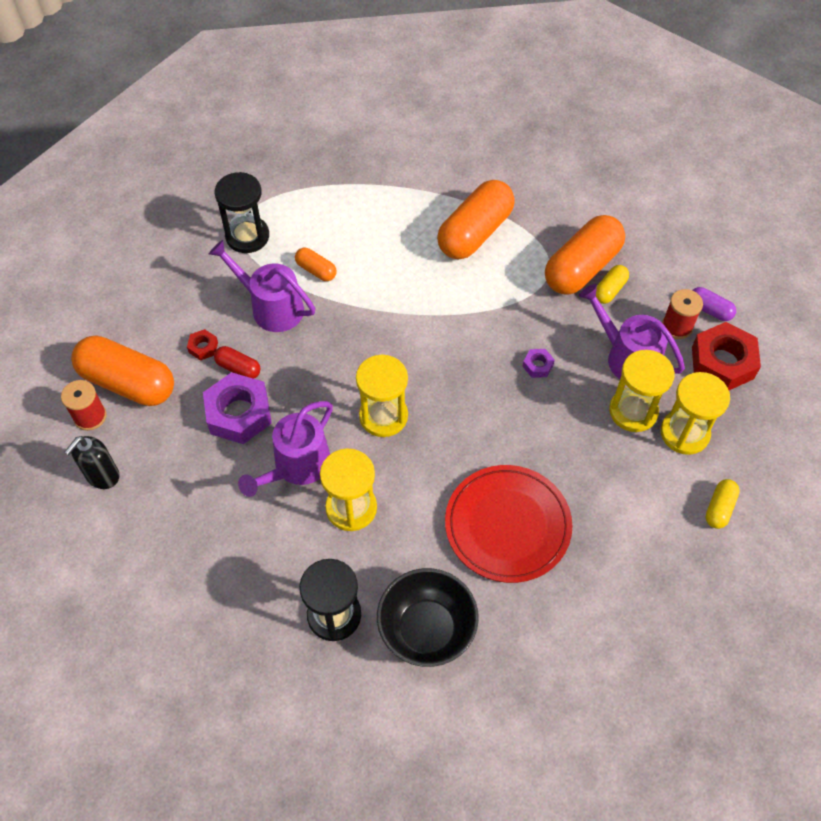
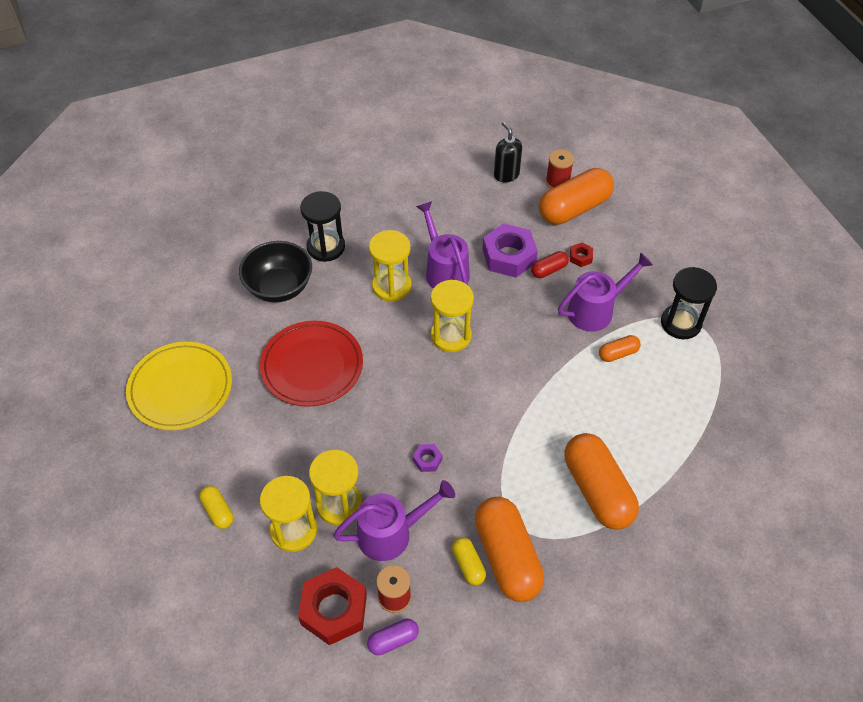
camera: 120 degrees right, 5 degrees down
(627, 643) = (180, 388): none -> yellow plate

